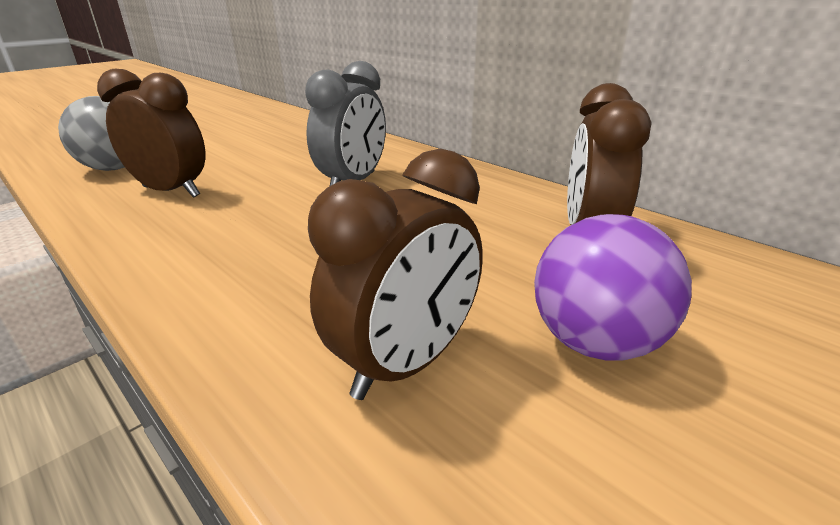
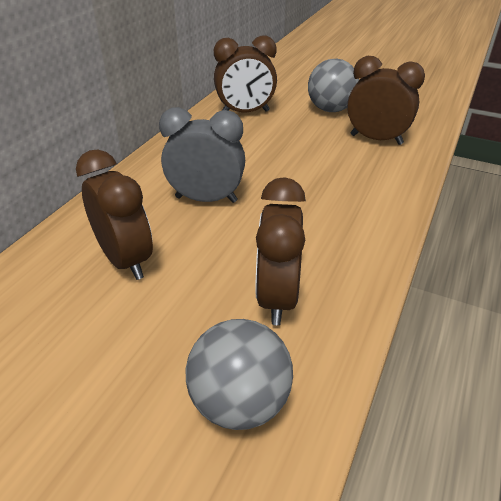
camera: 110 degrees left, 10 degrees up
(300, 150) = (126, 260): none -> brown clock
(595, 342) = (330, 109): purple ball -> grey ball

